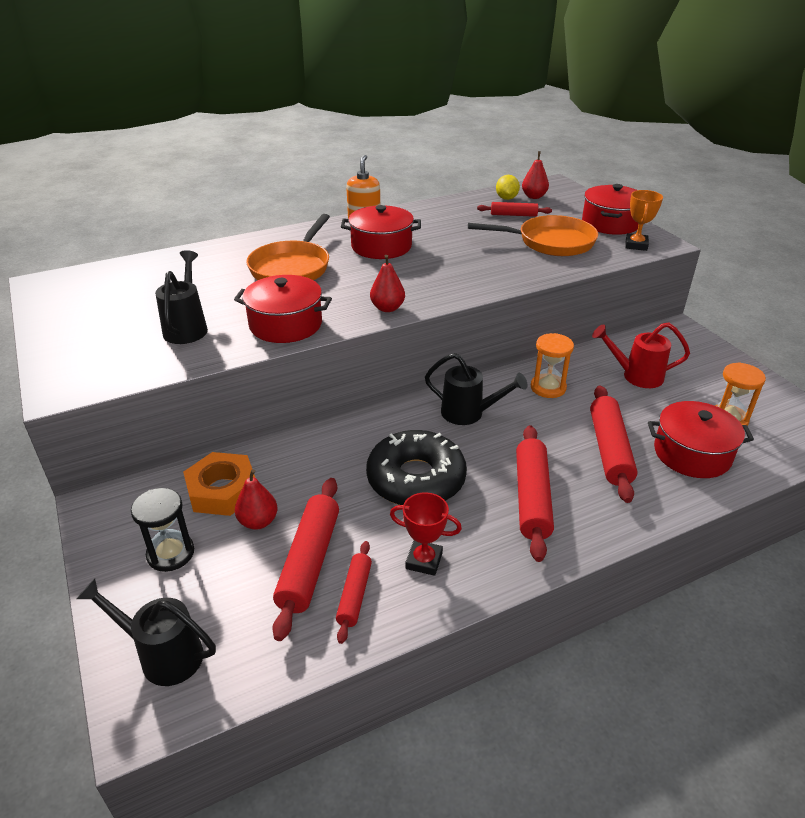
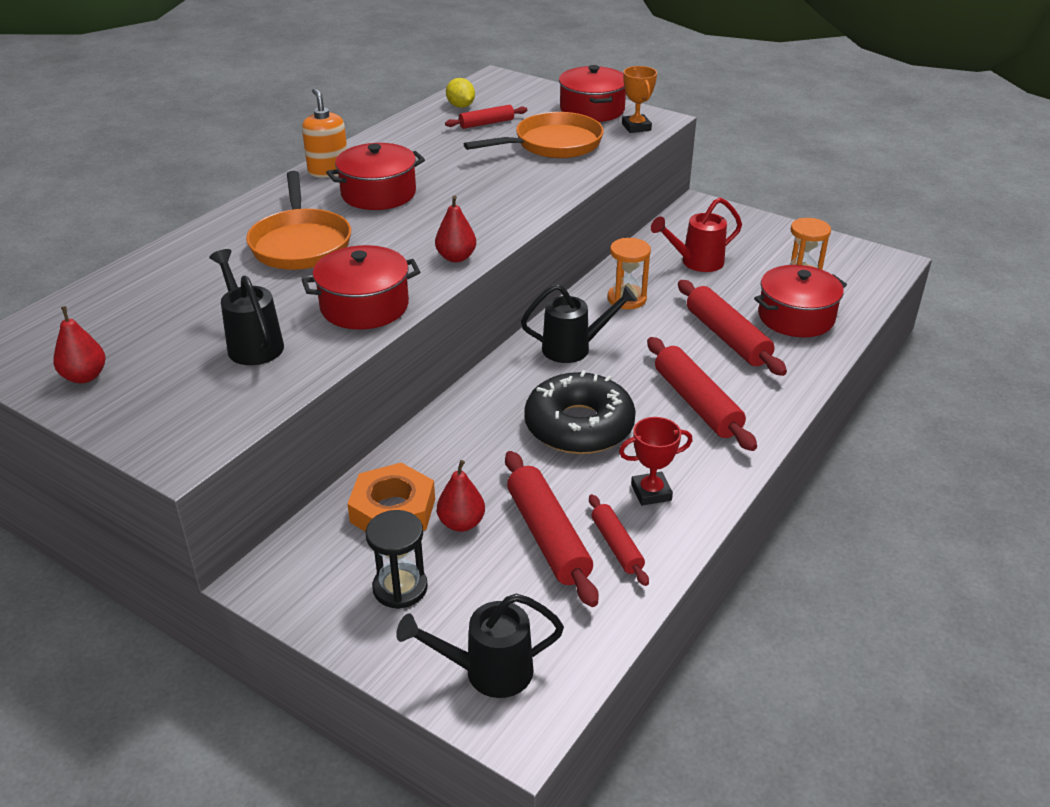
camera: 30 degrees left, 0 degrees up
(534, 196) = (488, 98): red pear -> red pear (85, 376)

